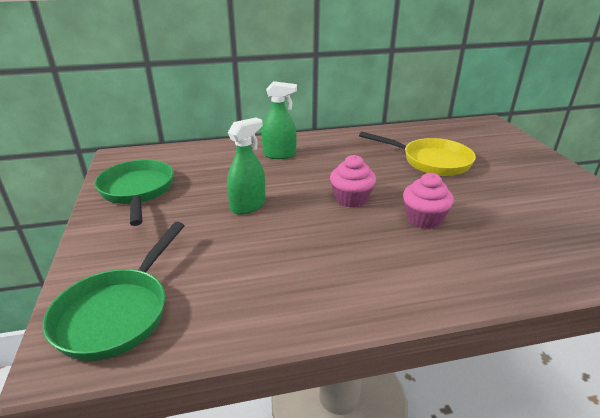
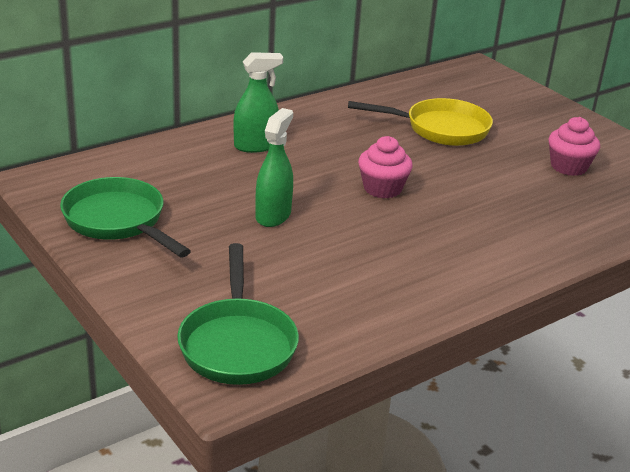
camera: 25 degrees left, 0 degrees up
(423, 219) = (471, 198): pink cupcake -> pink cupcake (568, 167)

